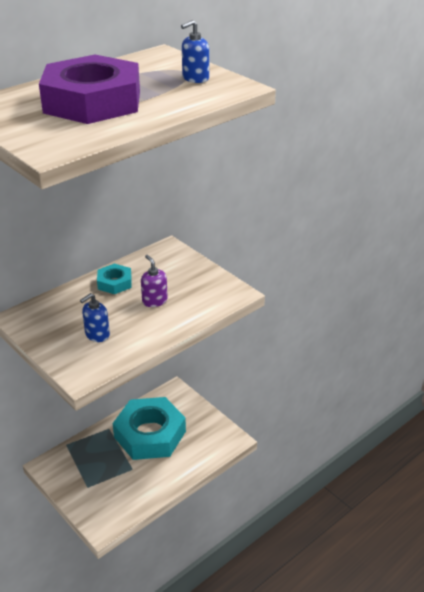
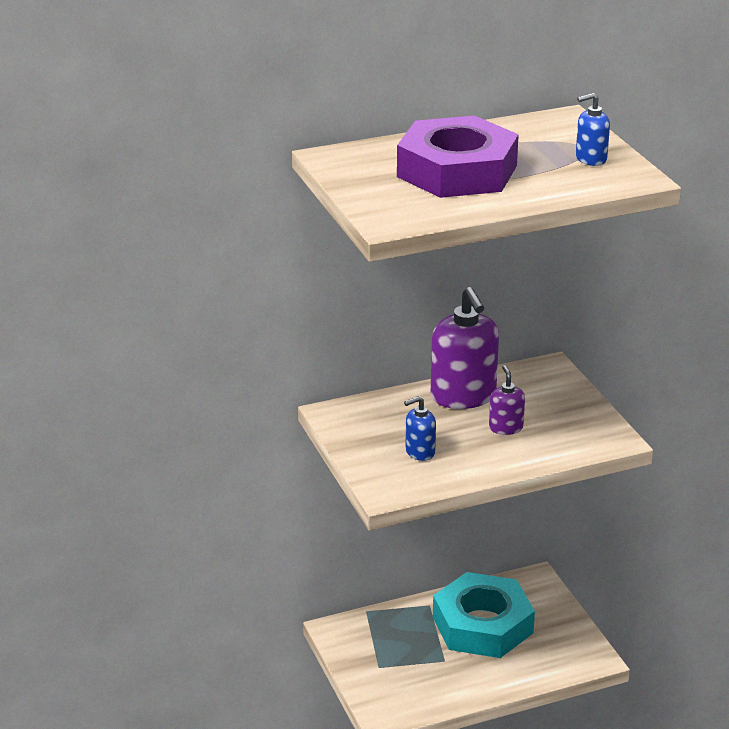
camera: 20 degrees right, 5 degrees down
(114, 283) = (463, 396): turquoise nut -> purple soap dispenser

